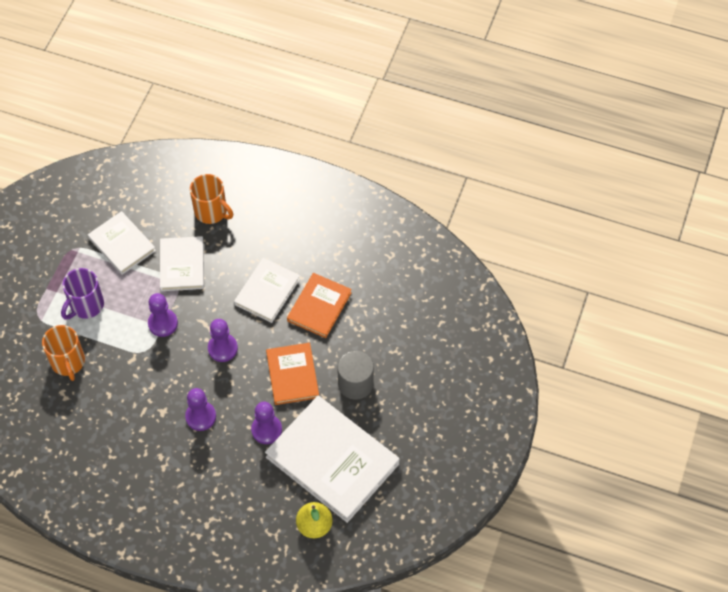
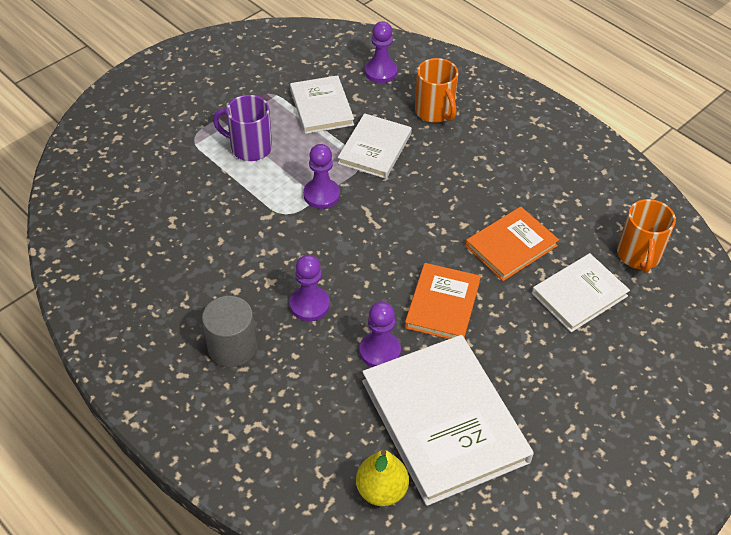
camera: 25 degrees right, 10 degrees down
(68, 362) = (197, 193): orange mug -> orange mug (638, 255)
(86, 305) = (249, 147): purple mug -> purple mug turned 45 degrees clockwise
(222, 348) = (374, 245): purple pawn -> purple pawn (381, 72)
(267, 291) = (457, 208): white book -> white book (579, 294)
(355, 383) = (516, 345): grey cylinder -> grey cylinder (232, 347)

